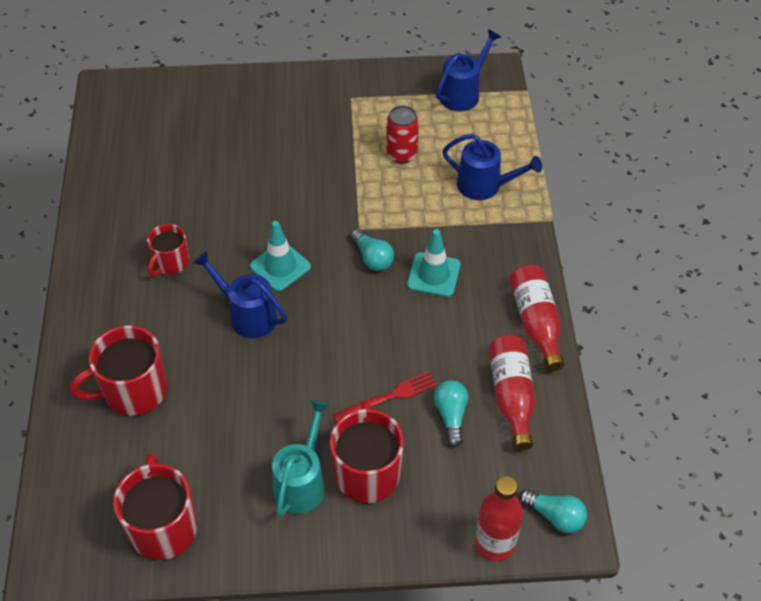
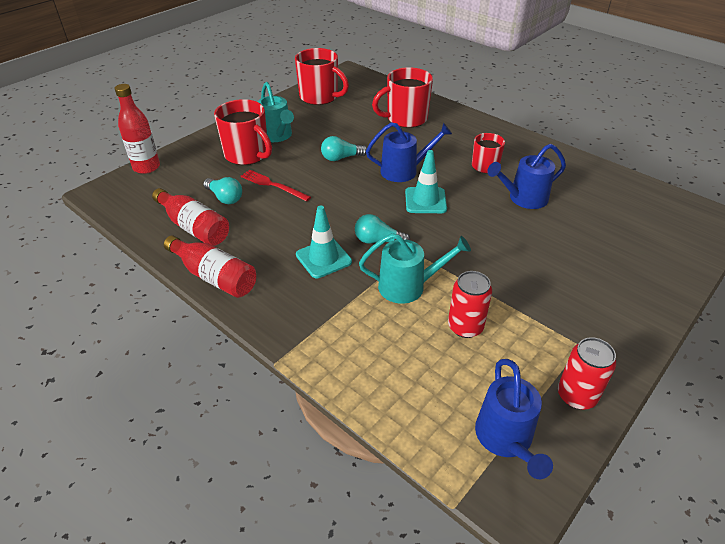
camera: 135 degrees right, 10 degrees down
(133, 391) = (405, 119): red mug -> red mug turned 135 degrees counterclockwise
(389, 397) = (273, 185): red fork -> red fork turned 105 degrees clockwise
(396, 82) = (576, 395): none -> red can
(400, 205) = (408, 286): none -> turquoise watering can
(485, 186) = (364, 352): blue watering can -> blue watering can (523, 198)
(555, 516) = (117, 193): turquoise light bulb -> turquoise light bulb (341, 158)

